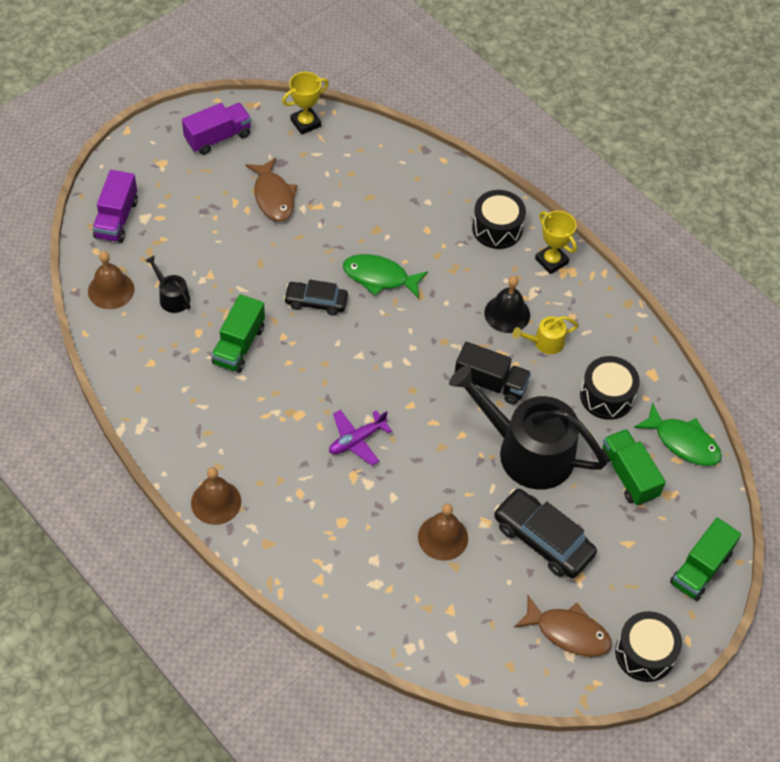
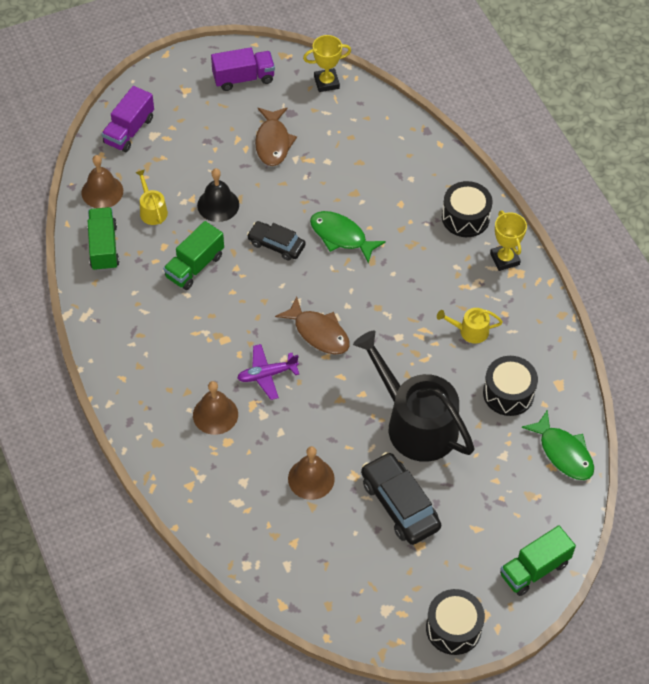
camera: 20 degrees right, 0 degrees up
(172, 297) = (152, 210): black watering can -> yellow watering can
(216, 502) = (125, 396): brown bell -> brown bell (215, 414)
(490, 383) = (405, 355): black truck -> none
(507, 314) = (445, 297): black bell -> black bell (218, 205)
(568, 632) = (391, 591): brown fish -> brown fish (318, 332)
(628, 475) = (500, 469): green truck -> green truck (104, 247)

